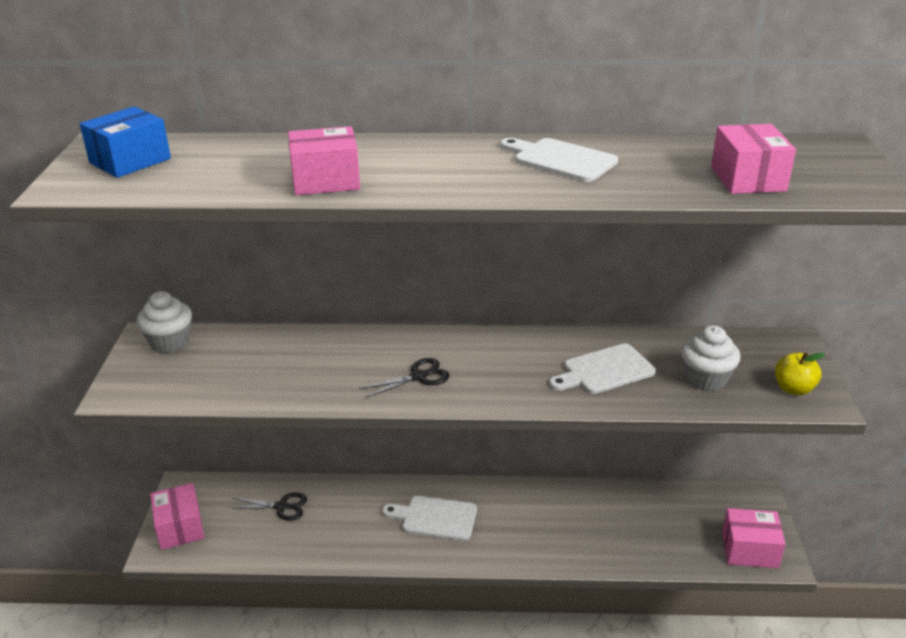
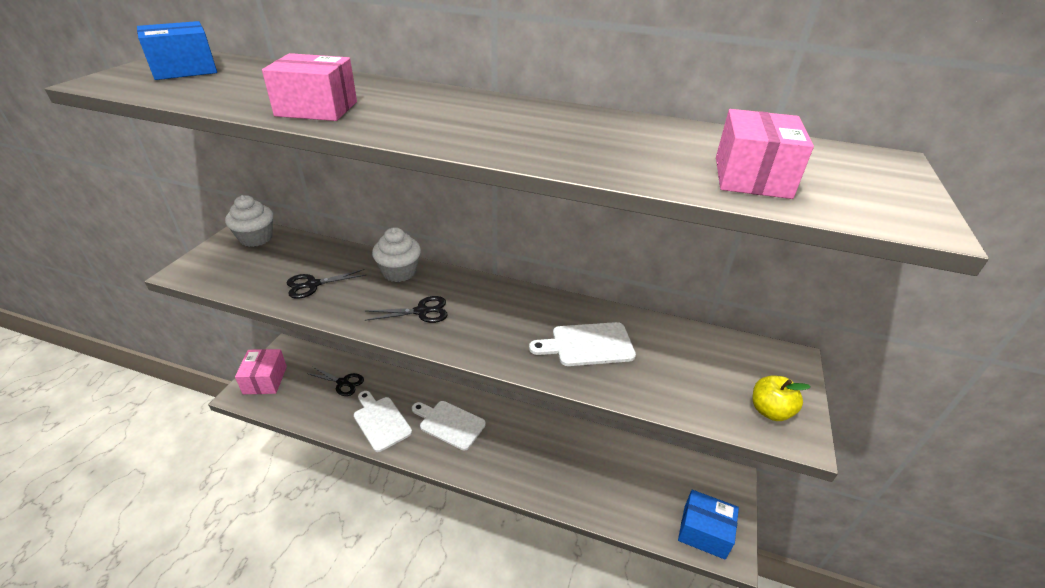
camera: 15 degrees right, 5 degrees up
(279, 376) = (313, 285): none -> black scissors
(560, 159) = (557, 126): white cutting board -> white cutting board (381, 421)
(706, 379) = (682, 377): white cupcake -> white cupcake (399, 272)
(749, 549) = (704, 532): pink box -> blue box

